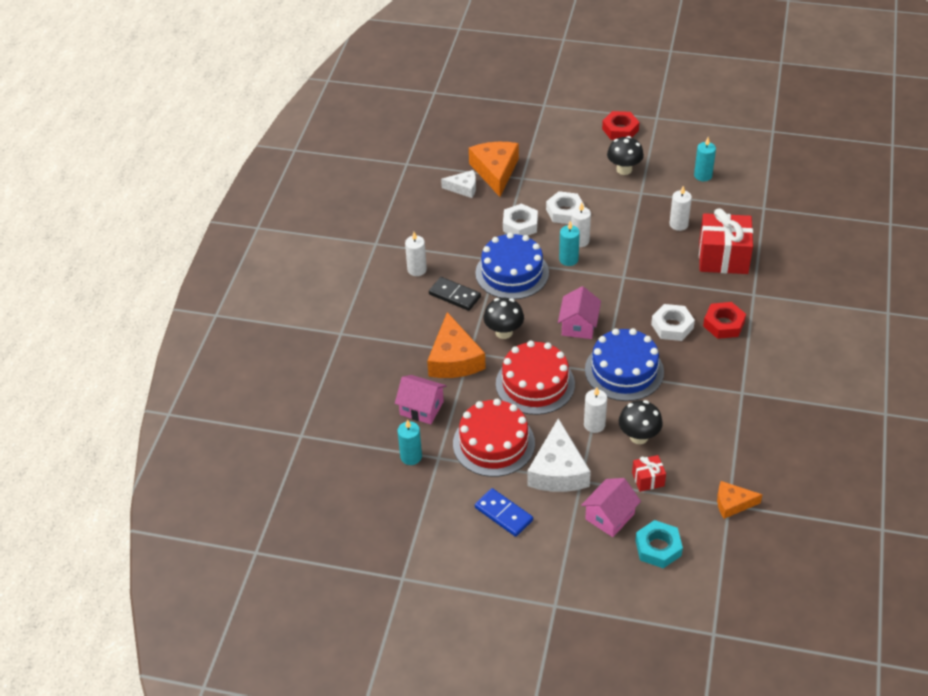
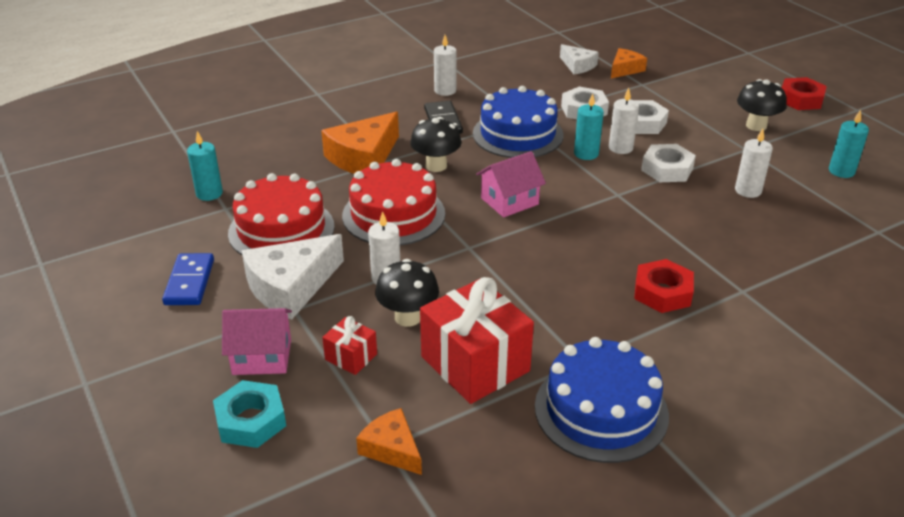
camera: 45 degrees right, 10 degrees down
(421, 408) = (278, 170): pink house -> none
(495, 171) = (625, 69): orange cheese -> orange cheese, size x0.57
(624, 370) = (490, 259): blue cake -> blue cake (601, 410)
(672, 326) = (601, 258): white nut -> white nut (667, 169)
(723, 257) = (756, 242): red gift -> red gift (475, 364)

